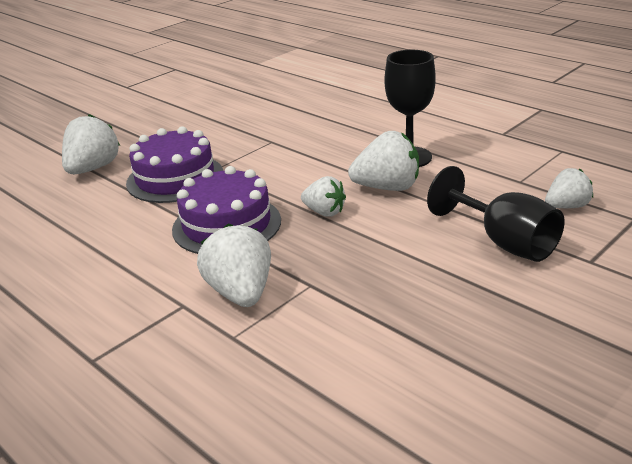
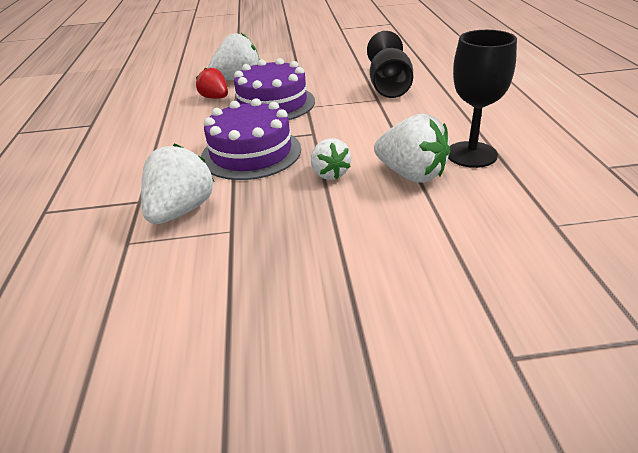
camera: 40 degrees right, 5 degrees up
(98, 194) = (215, 98): none -> red strawberry
(504, 242) = (444, 281): black goblet -> black goblet (389, 86)
(566, 206) = (573, 278): white strawberry -> none

